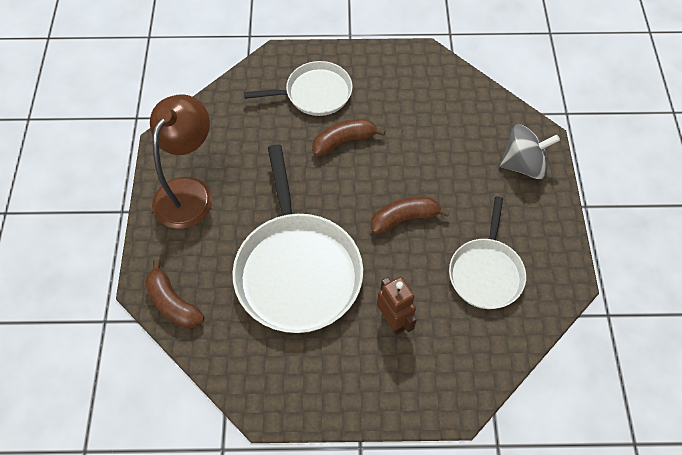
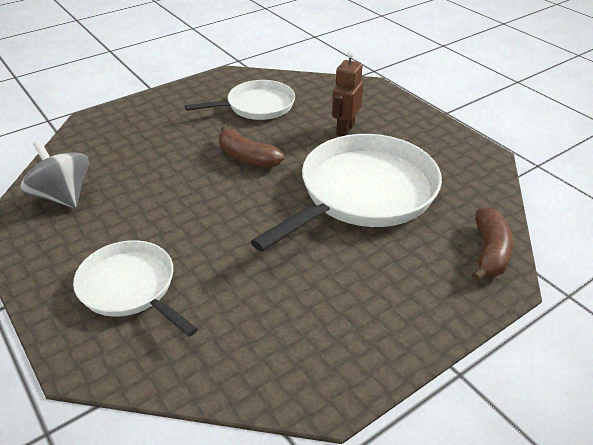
camera: 125 degrees left, 20 degrees down
(189, 192) = (370, 319): brown lamp -> none
(344, 141) = (188, 230): brown banana -> none
(523, 165) = (131, 120): grey spinning top -> grey spinning top (63, 196)

